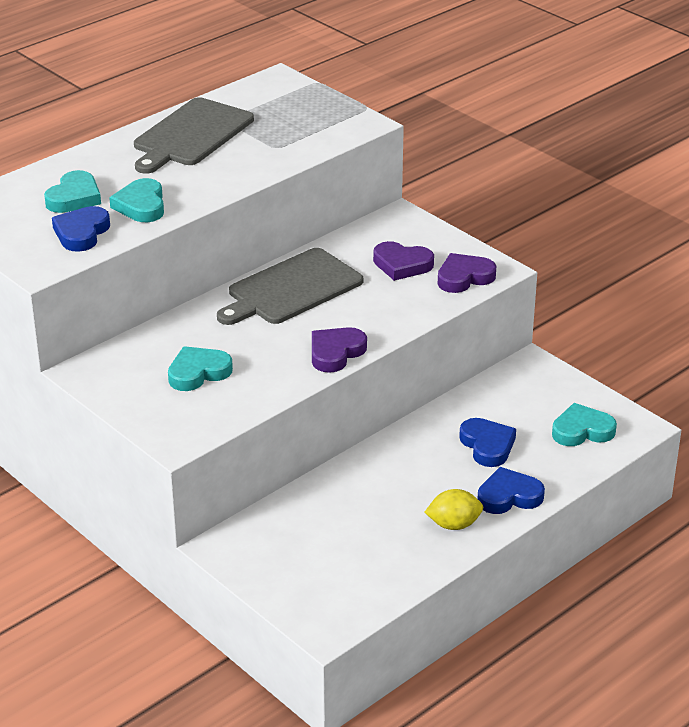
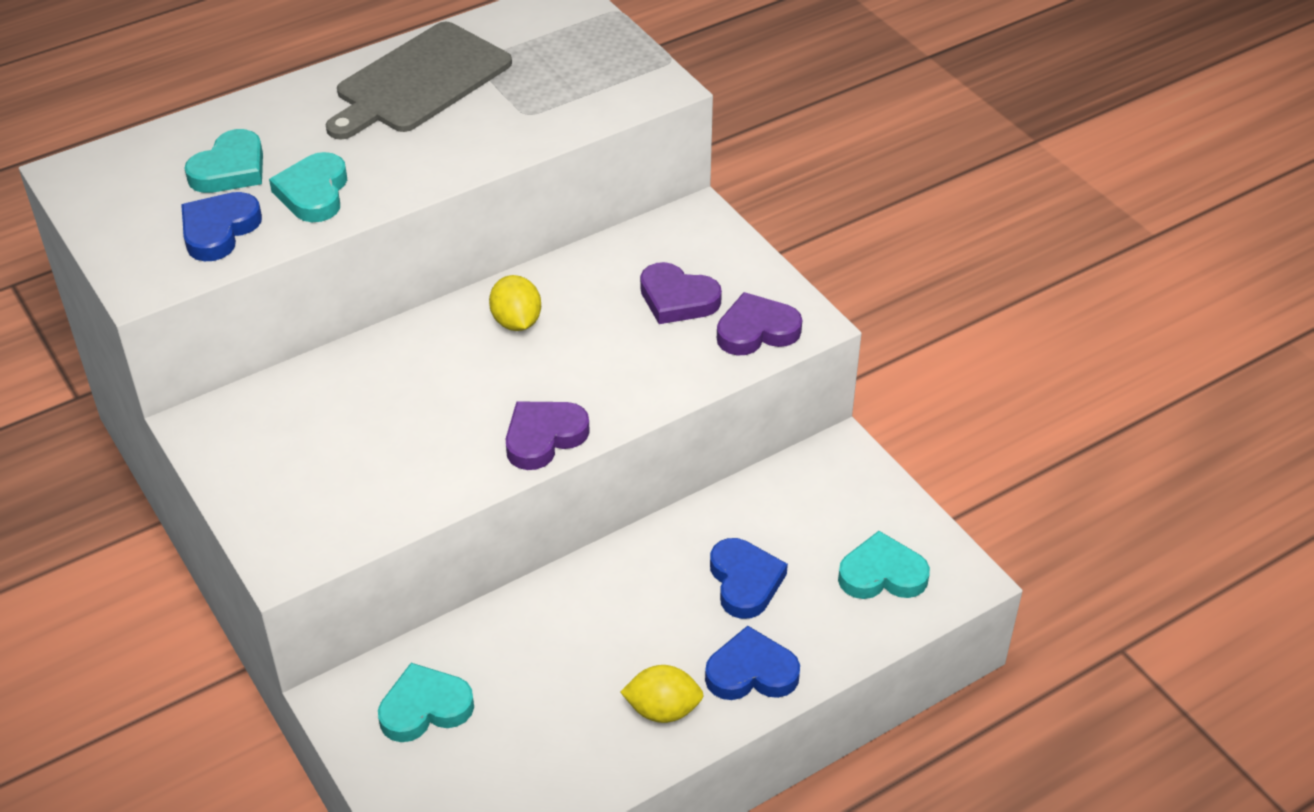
camera: 10 degrees right, 10 degrees up
(198, 372) = (349, 447): turquoise heart -> turquoise heart (425, 708)
(291, 289) = (516, 322): grey cutting board -> yellow lemon

